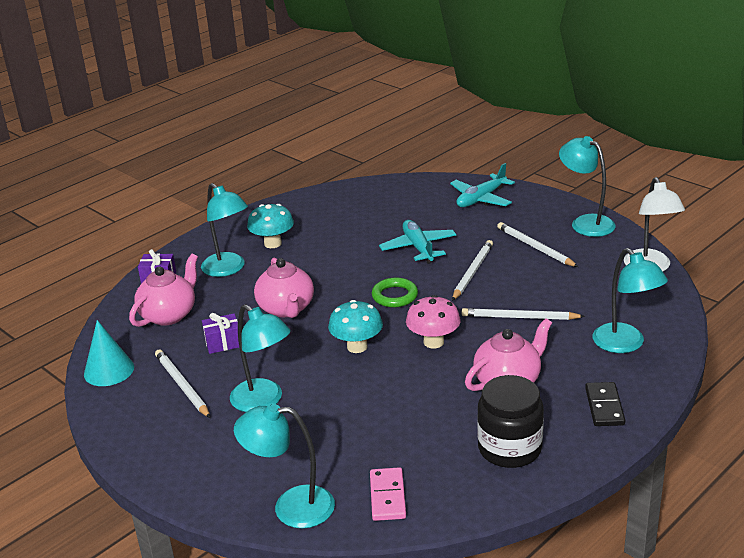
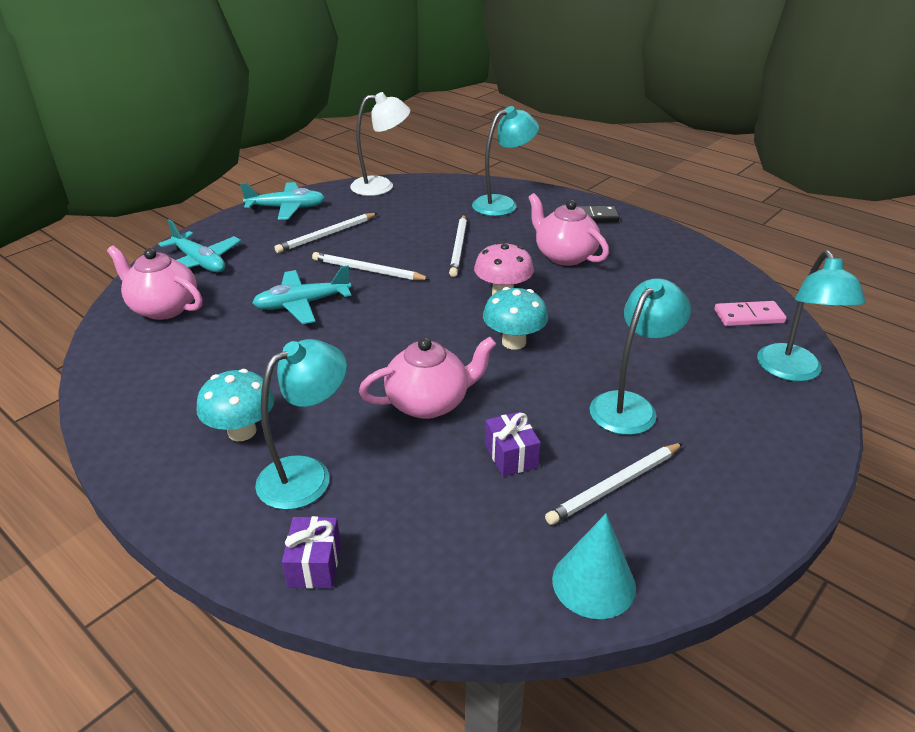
camera: 95 degrees left, 5 degrees up
(169, 315) = (435, 530): pink teapot -> pink teapot (163, 308)
(395, 296) = (409, 319): green ring -> none
(509, 448) = (659, 258): black jar -> none
(585, 223) = (286, 208): turquoise lamp -> turquoise plane

